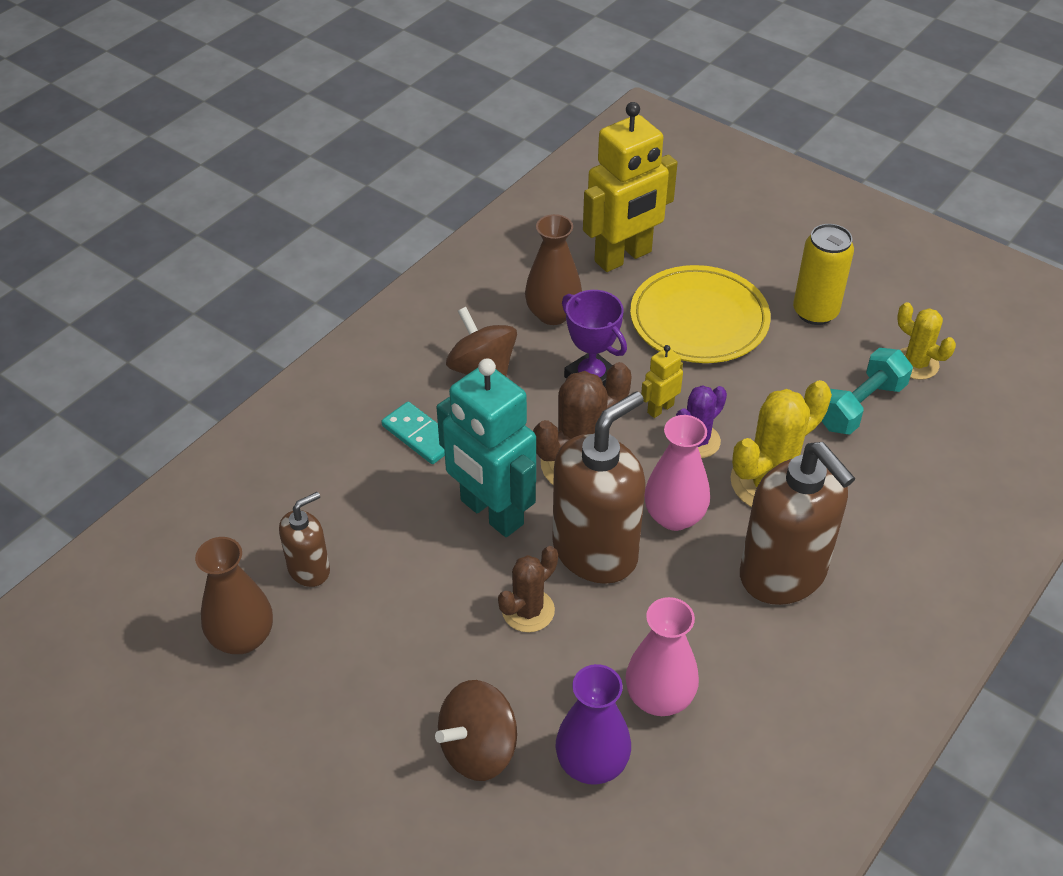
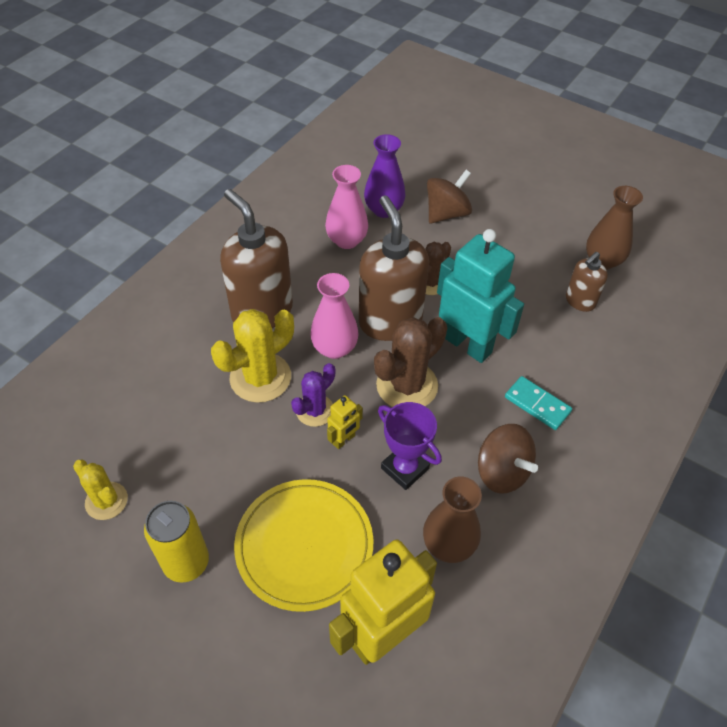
camera: 175 degrees right, 5 degrees up
(595, 551) = (390, 321): brown soap dispenser -> brown soap dispenser turned 120 degrees clockwise
(860, 406) = (171, 451): turquoise dumbbell -> none

